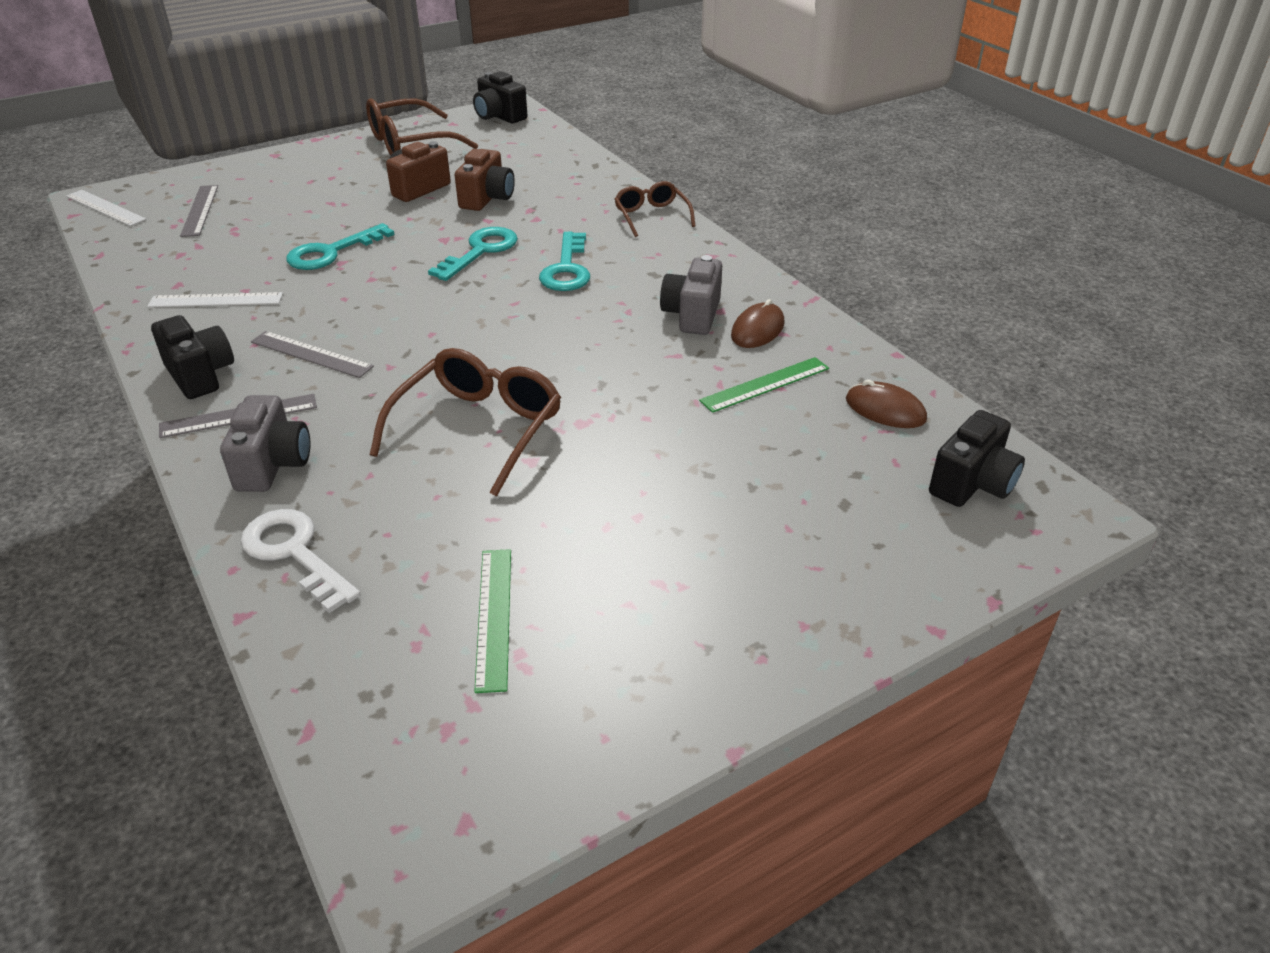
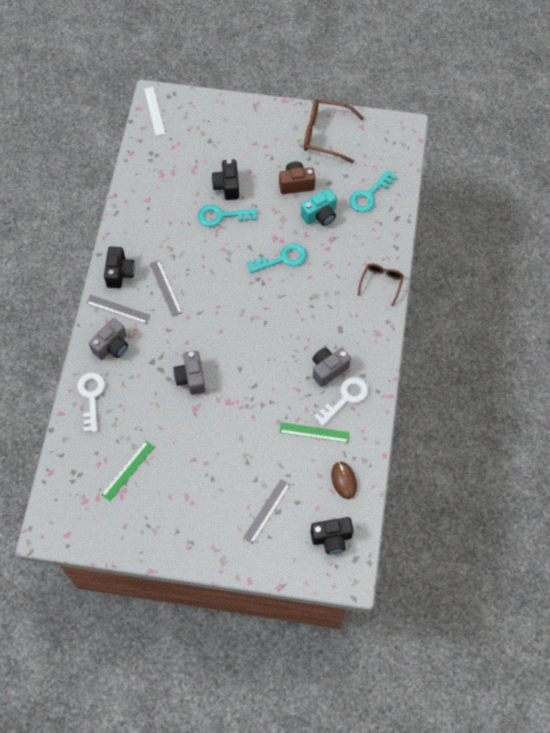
camera: 40 degrees right, 25 degrees up
(199, 210) = (191, 140): grey ruler -> grey ruler (266, 511)
(216, 300) = (154, 223): white ruler -> none
(478, 429) = (191, 378): brown glasses -> grey camera
(487, 199) = (320, 215): brown camera -> turquoise camera
(499, 116) = (391, 134): black camera -> black camera (227, 186)
(567, 269) = (307, 299): turquoise key -> turquoise key (369, 195)
(757, 330) = (345, 398): brown mouse -> white key

